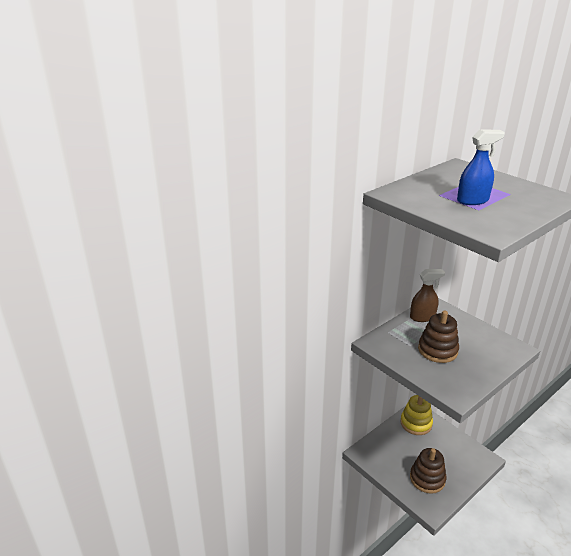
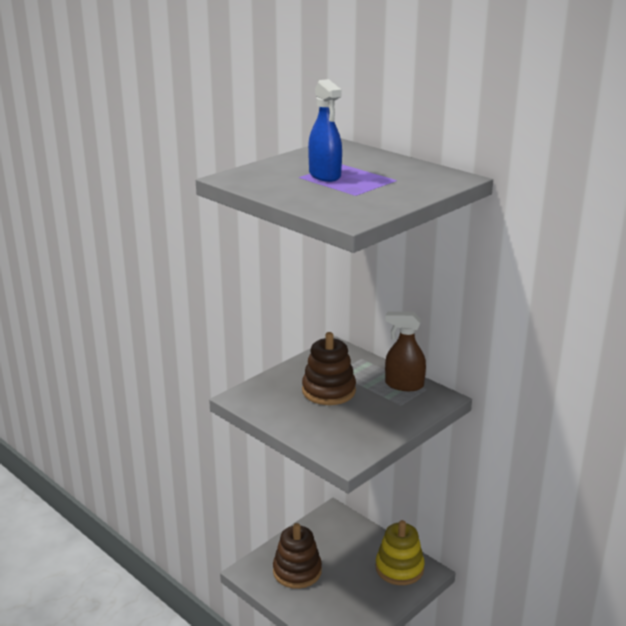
camera: 85 degrees right, 5 degrees down
(422, 317) = (404, 385): brown spray bottle -> brown spray bottle turned 120 degrees clockwise

